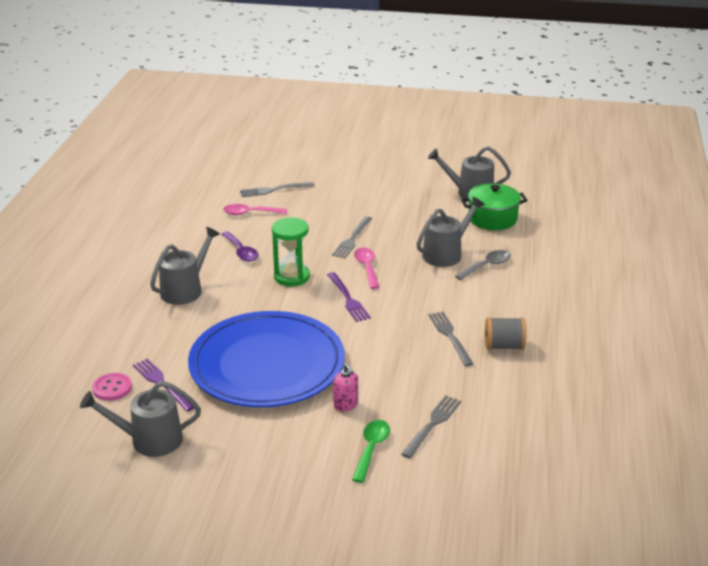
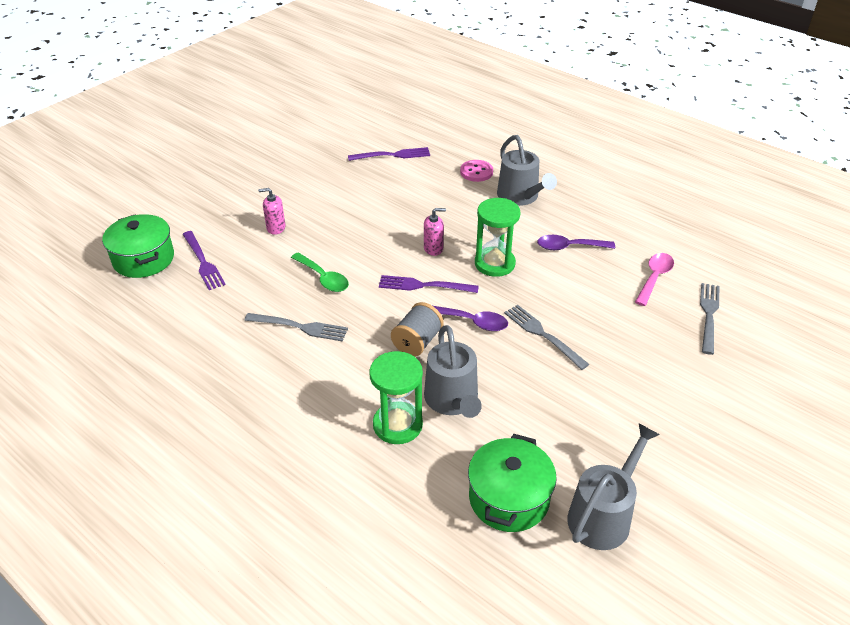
camera: 120 degrees right, 10 degrees up
(112, 388) = (408, 135): pink button -> pink button (476, 172)
(149, 440) = (334, 137): grey watering can -> none
(267, 364) = (368, 207): blue plate -> none
(298, 309) = (433, 248): none -> pink soap dispenser
(367, 267) = (472, 322): pink spoon -> purple spoon
(371, 449) = (215, 222): green spoon -> green spoon (323, 278)
(432, 424) = (203, 262): grey fork -> purple fork
(465, 465) = (143, 259): none -> green pot
(487, 266) = (397, 425): grey spoon -> green hourglass
(504, 346) = (248, 358): grey spool -> grey spool (417, 342)

